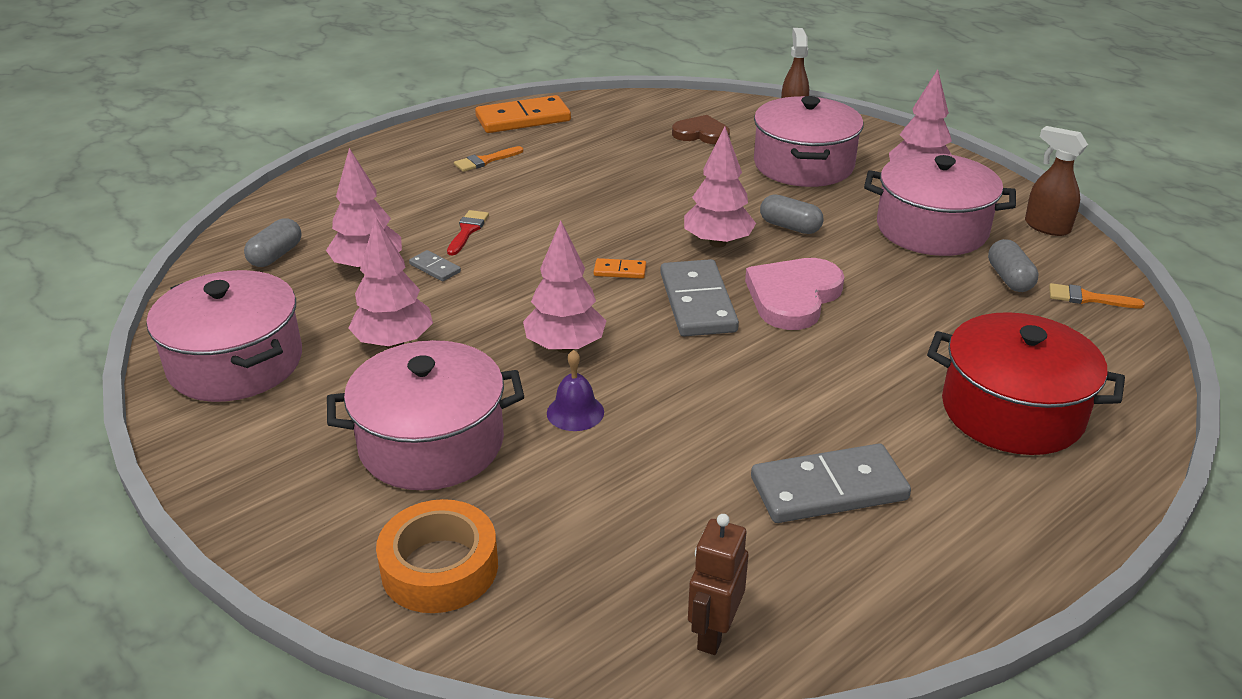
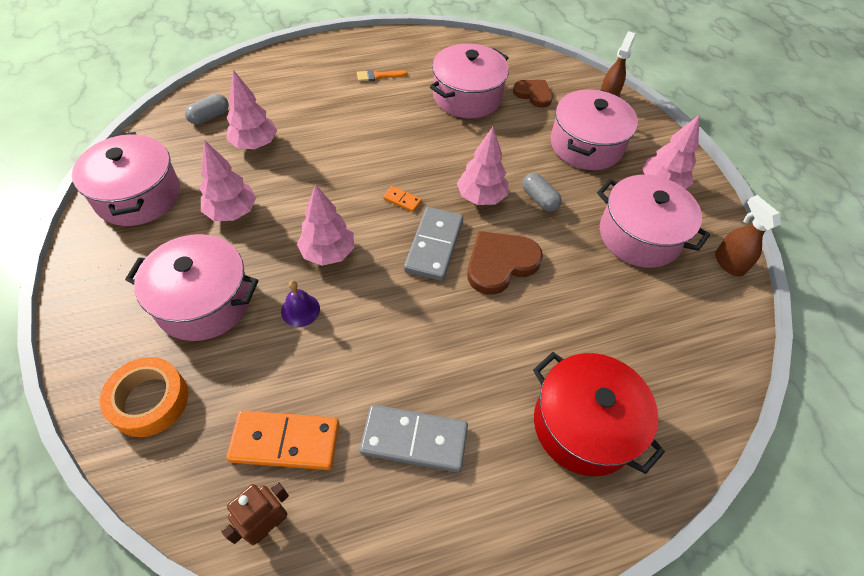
camera: 20 degrees right, 20 degrees up
(435, 268) = (292, 158): grey domino -> none
(467, 231) = (330, 133): red brush -> none
(523, 119) = (424, 46): orange domino -> orange domino (285, 442)
(620, 154) = (467, 97): none -> pink pot
(793, 297) = (500, 263): pink heart -> brown heart
(1009, 278) = (666, 302): grey capsule -> none
(1088, 298) = (713, 343): orange brush -> none

